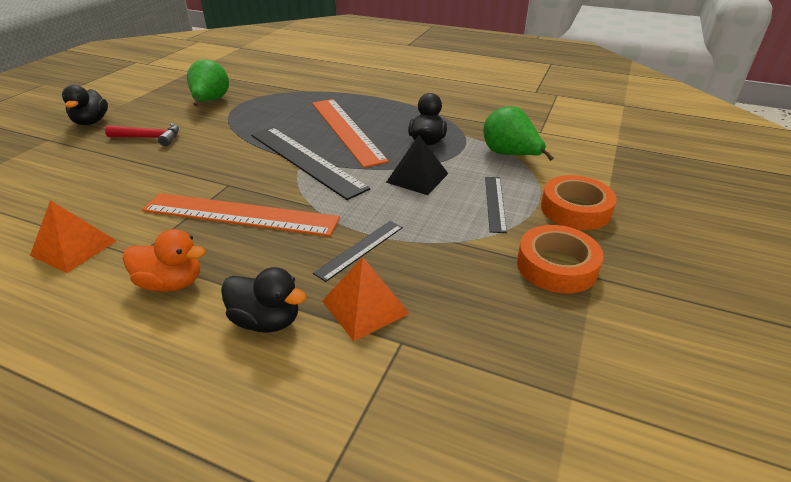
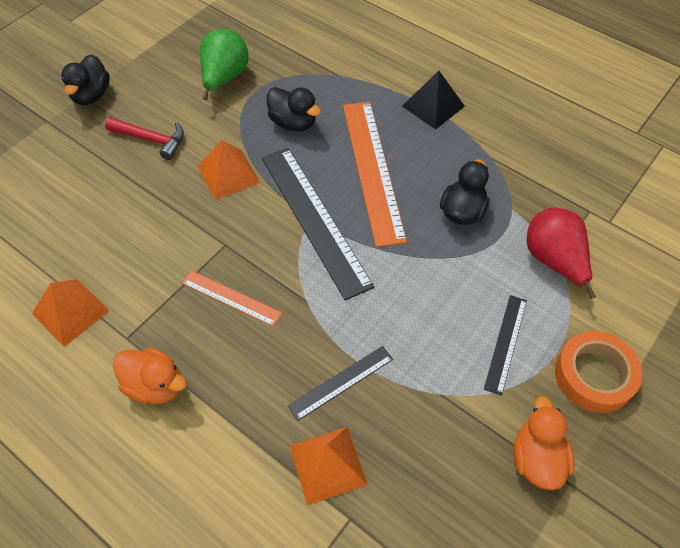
camera: 15 degrees right, 20 degrees up
(223, 147) = (228, 174): none -> orange pyramid
(240, 214) = (231, 298): orange ruler -> orange ruler, size x0.51
(266, 320) = (234, 458): black duck -> black duck (293, 123)
(417, 178) = (431, 278): black pyramid -> black pyramid (433, 106)
(510, 155) = (553, 261): green pear -> red pear
(556, 266) = (536, 458): orange tape -> orange duck

